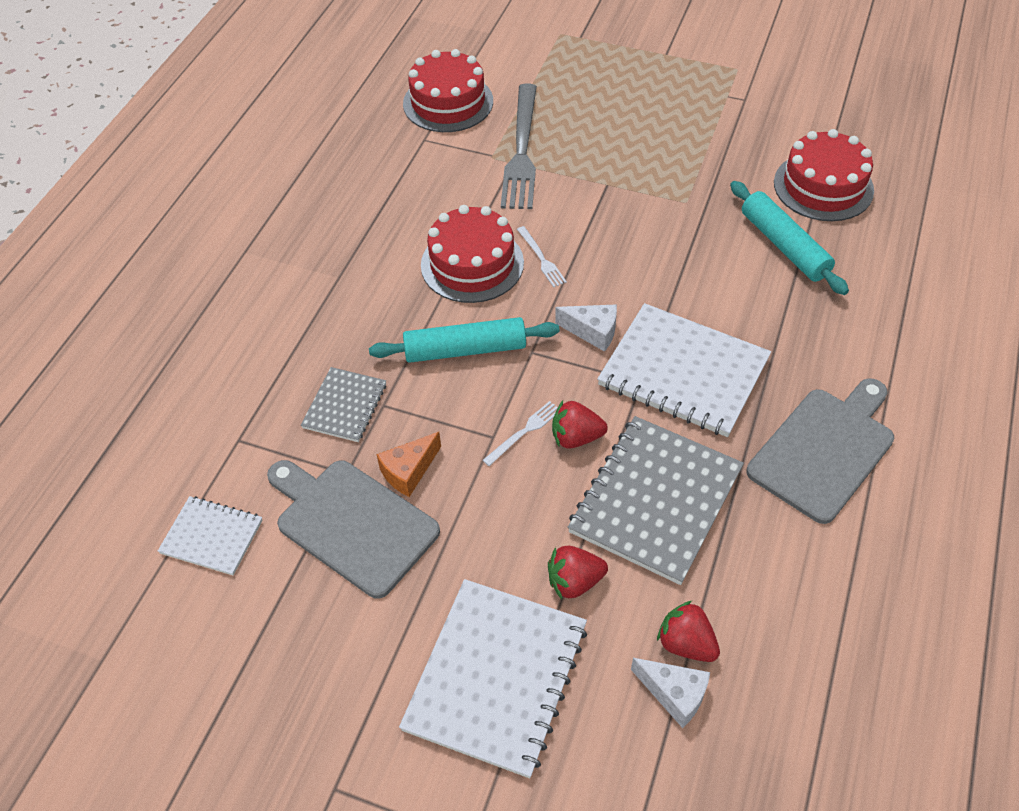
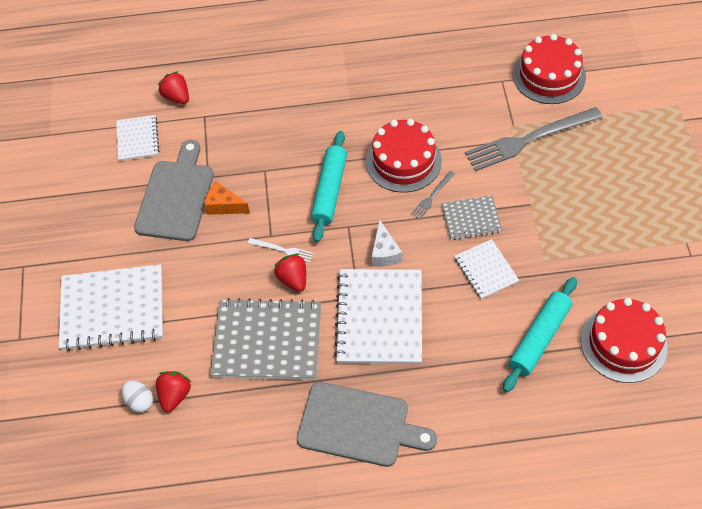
camera: 65 degrees right, 5 degrees up
(345, 406) = (253, 152): grey notebook -> grey notebook (471, 219)
(465, 350) = (329, 191): turquoise rolling pin -> turquoise rolling pin turned 45 degrees clockwise
(541, 258) = (432, 196): white fork -> grey fork
(574, 581) = (189, 321): red strawberry -> red strawberry (177, 97)
(672, 253) = (486, 270): none -> white notebook
(674, 694) = (139, 401): white cheese -> white egg

